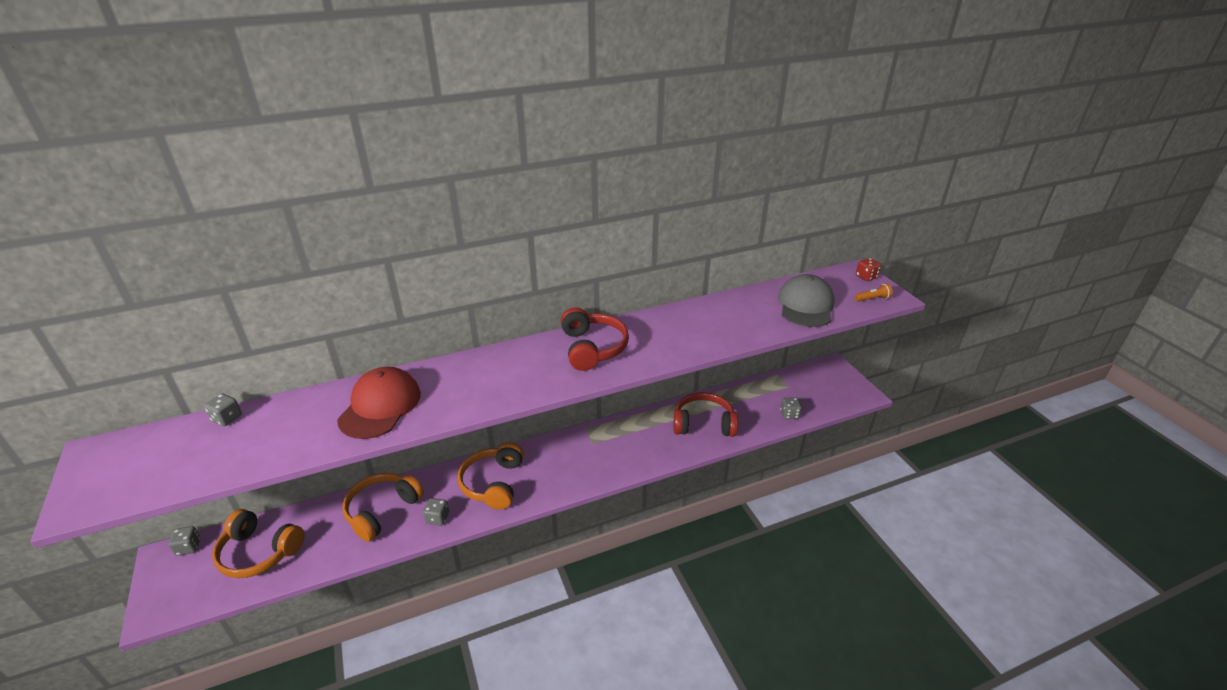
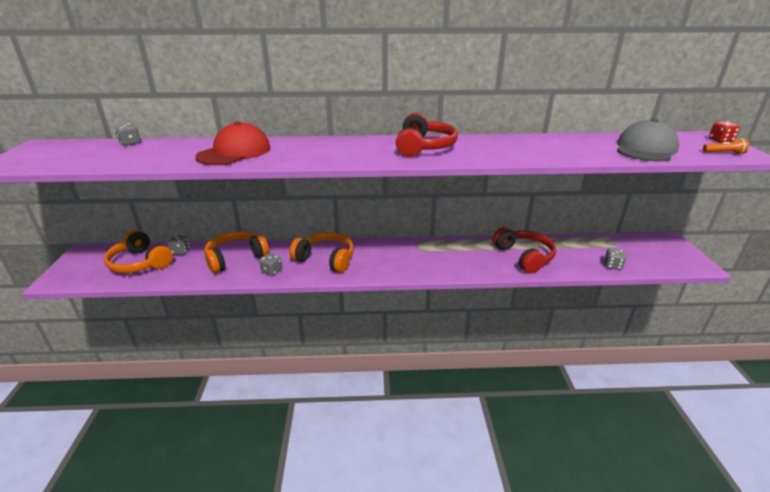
camera: 20 degrees right, 5 degrees down
(188, 547) = (101, 250): grey dice -> grey dice (181, 251)
(493, 483) = (326, 259): orange headphones -> orange headphones turned 90 degrees clockwise
(703, 424) = (524, 257): red headphones -> red headphones turned 45 degrees clockwise

